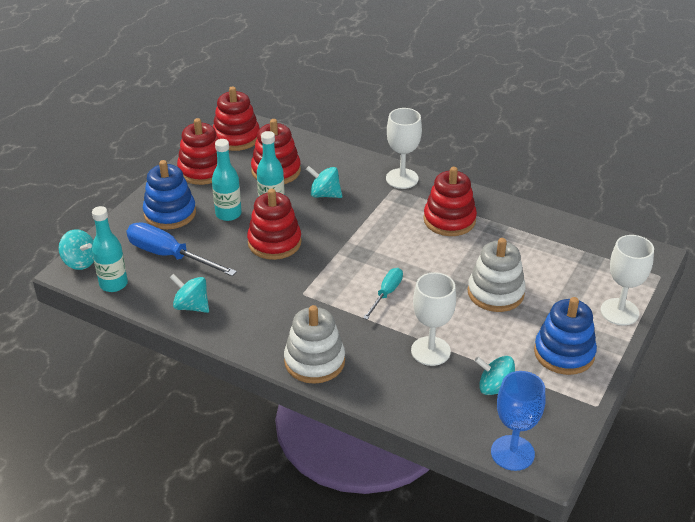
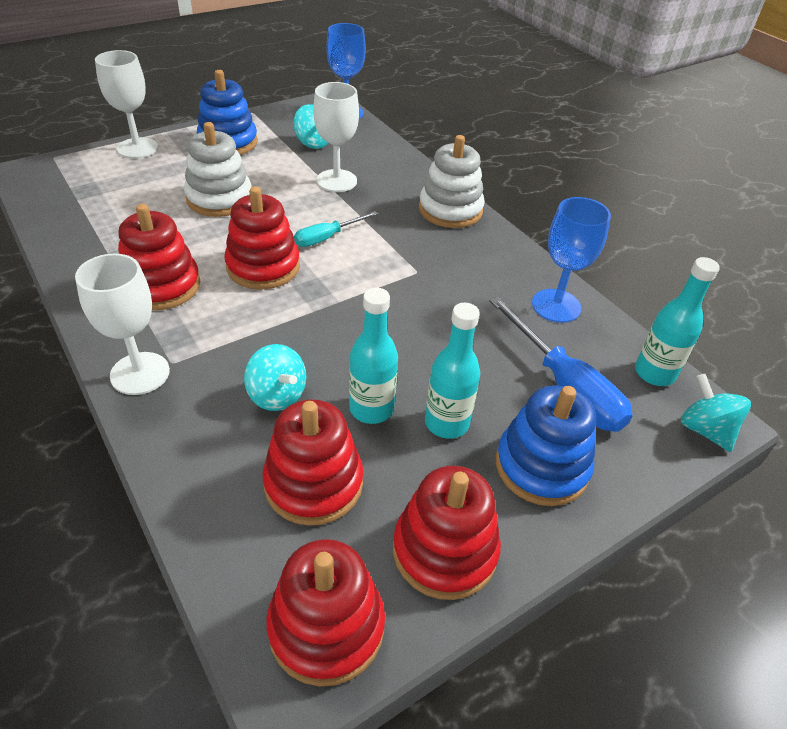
camera: 155 degrees left, 5 degrees up
(191, 306) = (556, 306): turquoise spinning top -> blue goblet
(274, 242) = (407, 347): red stacking toy -> red stacking toy (263, 267)

